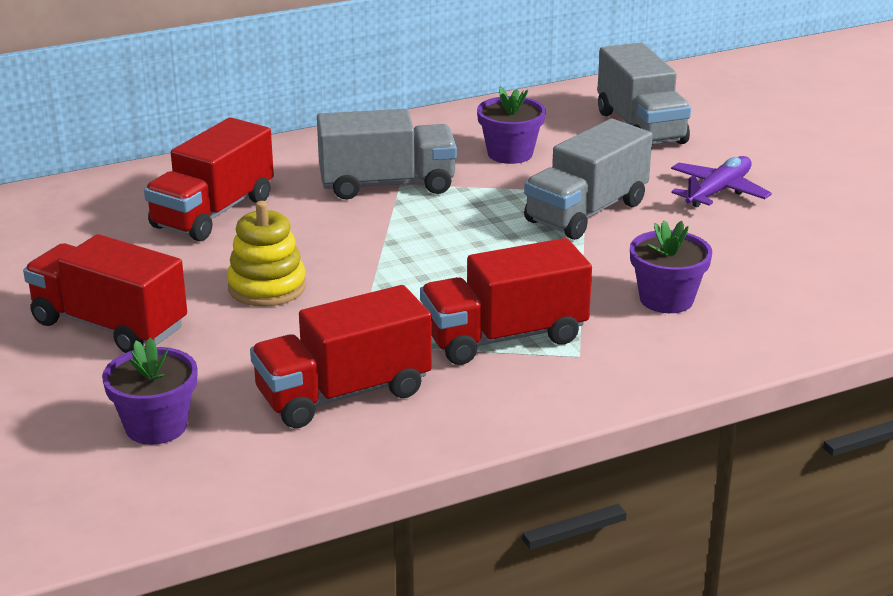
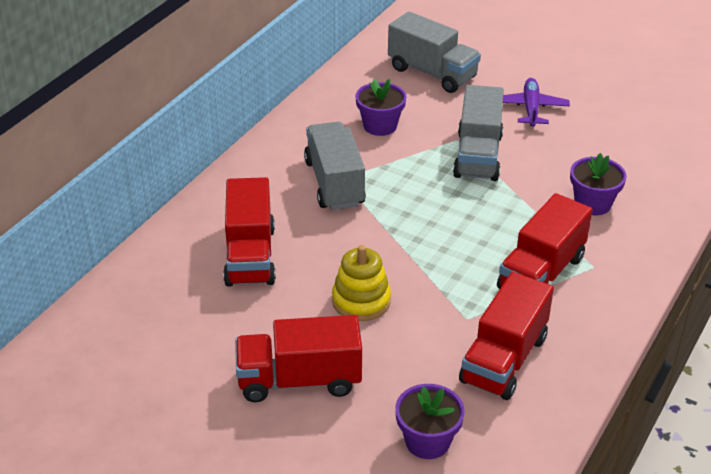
camera: 35 degrees left, 10 degrees up
(387, 185) = (334, 183): grey truck -> grey truck turned 60 degrees counterclockwise

